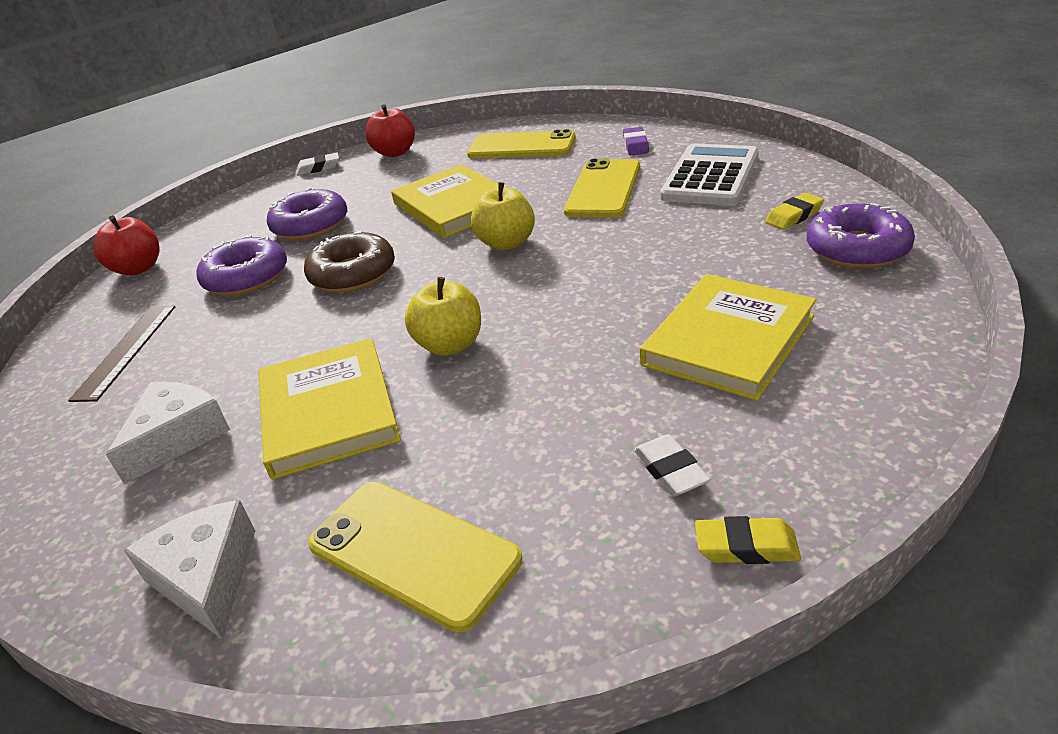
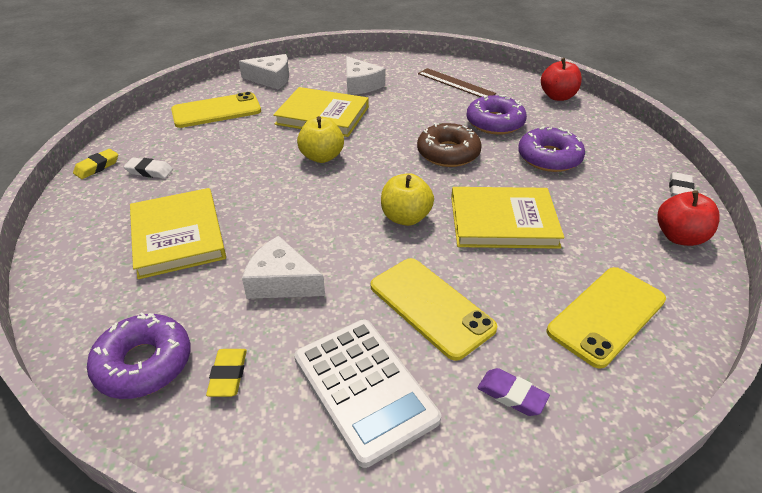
camera: 120 degrees right, 5 degrees up
(680, 249) = (281, 281): none -> white cheese

